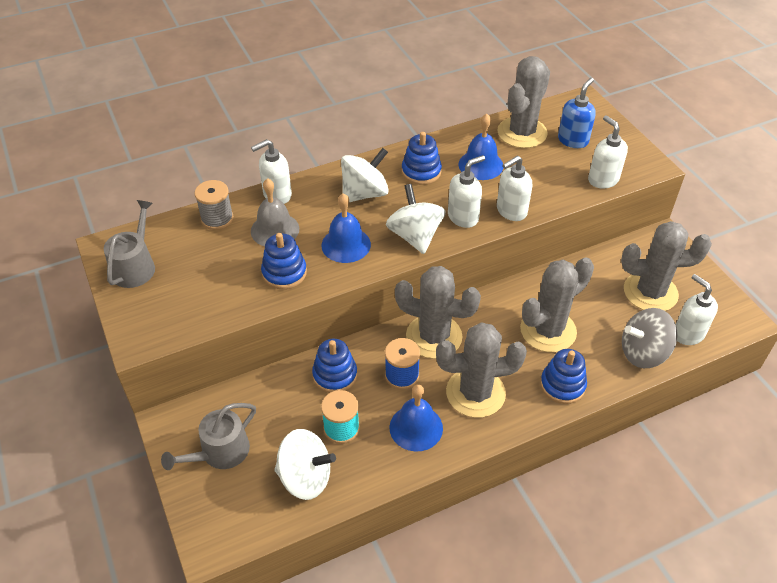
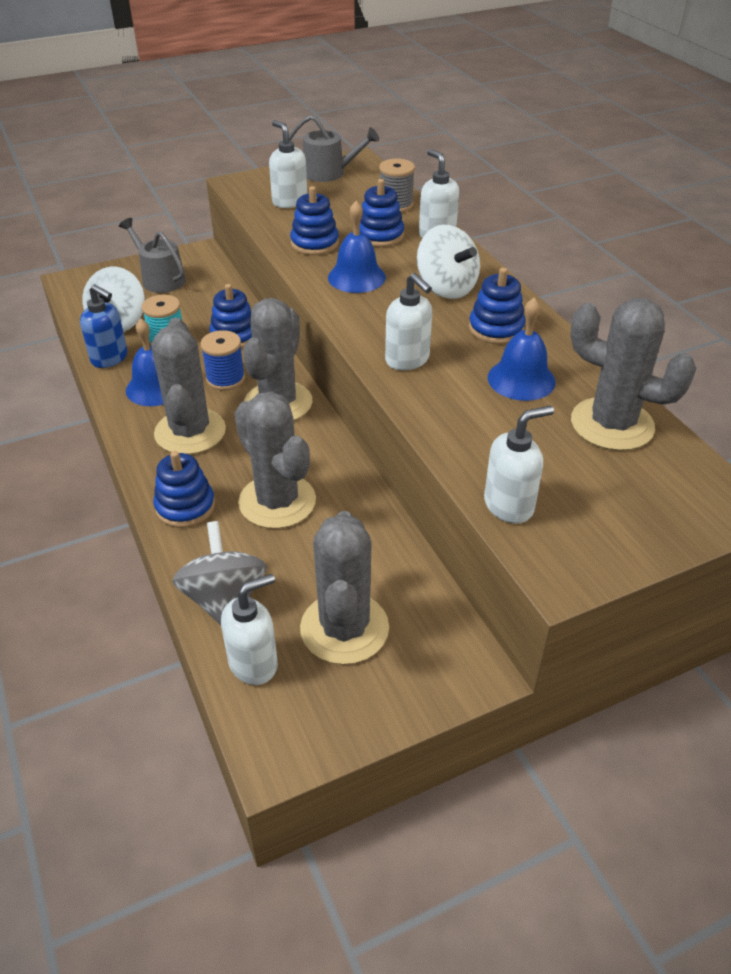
camera: 90 degrees right, 5 degrees down
(275, 230) = (380, 235): grey bell -> blue stacking toy
(415, 236) = (370, 322): white spinning top -> none
(511, 211) = (422, 401): white soap dispenser -> white soap dispenser (289, 201)
(573, 140) = (609, 481): blue soap dispenser -> blue soap dispenser (110, 358)

